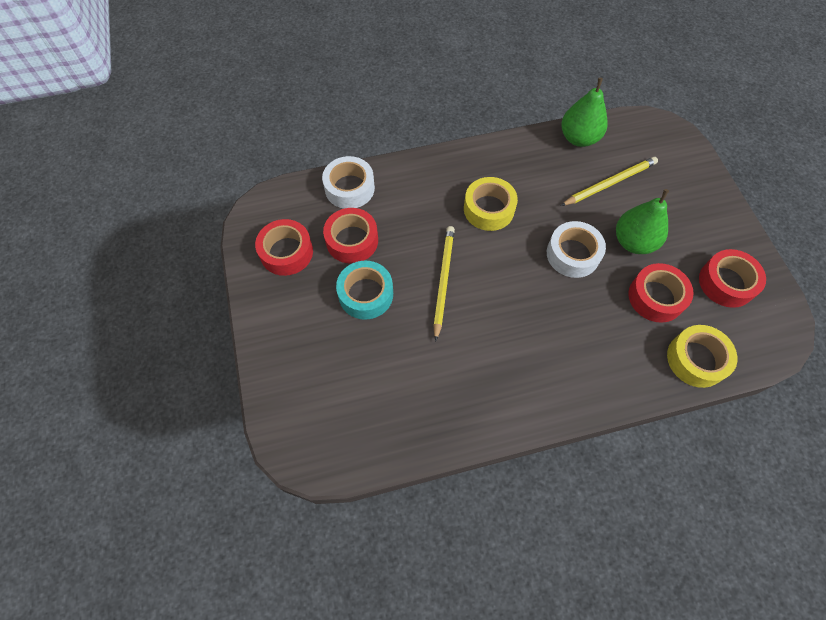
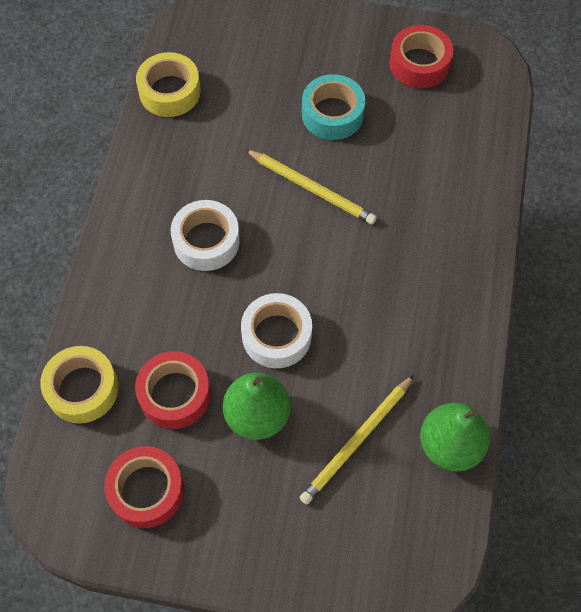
camera: 115 degrees right, 0 degrees up
(349, 188) = (481, 147): white tape -> white tape (206, 241)
(352, 240) = (406, 125): red tape -> none
(489, 209) = (384, 276): yellow tape -> yellow tape (170, 91)
(610, 183) = (357, 441): yellow pencil -> yellow pencil turned 45 degrees clockwise

